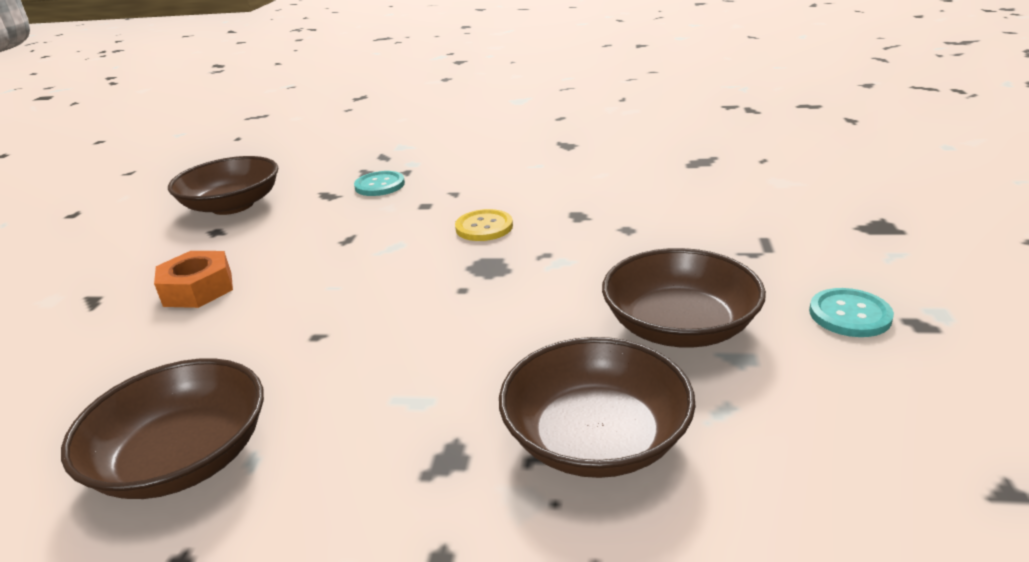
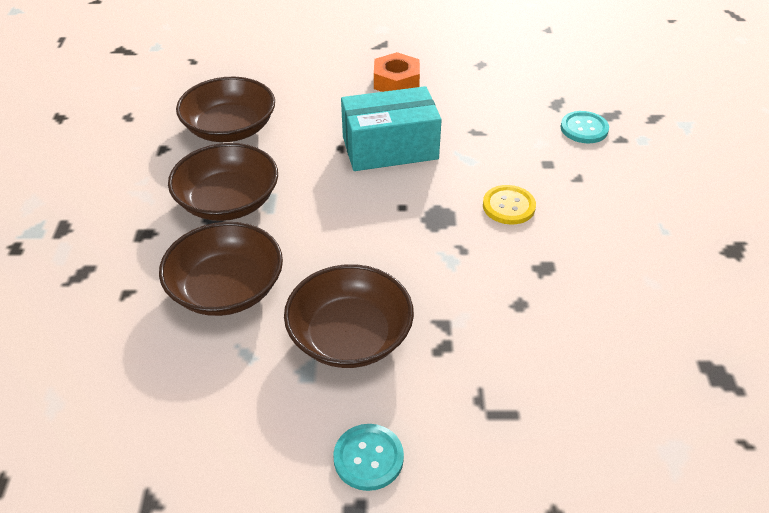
camera: 80 degrees right, 15 degrees up
(232, 205) = (526, 59): brown bowl -> brown bowl (228, 201)
(342, 296) = (390, 148): none -> turquoise box

